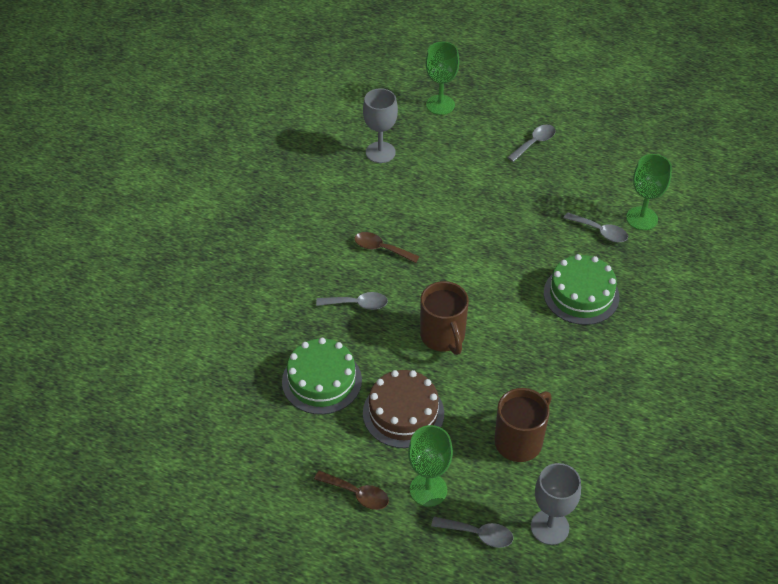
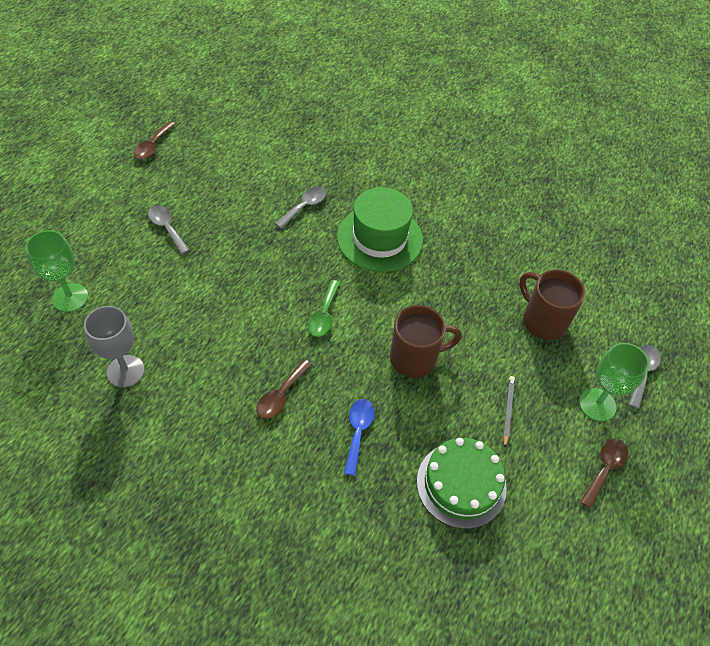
camera: 85 degrees left, 5 degrees up
(357, 304) = (358, 432): grey spoon -> blue spoon
(403, 413) = (508, 411): brown cake -> grey pencil
(472, 265) = (324, 315): none -> green spoon
(549, 527) = (631, 318): grey goblet -> none
(581, 295) = (379, 238): green cake -> green hat
(631, 111) = (153, 146): none -> brown spoon
(642, 218) = (296, 174): green goblet -> none

